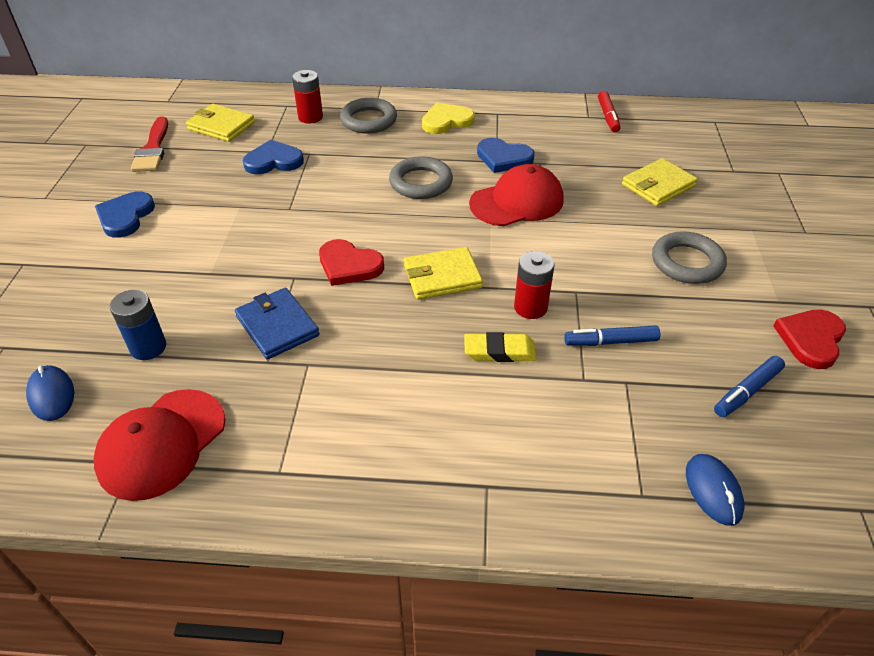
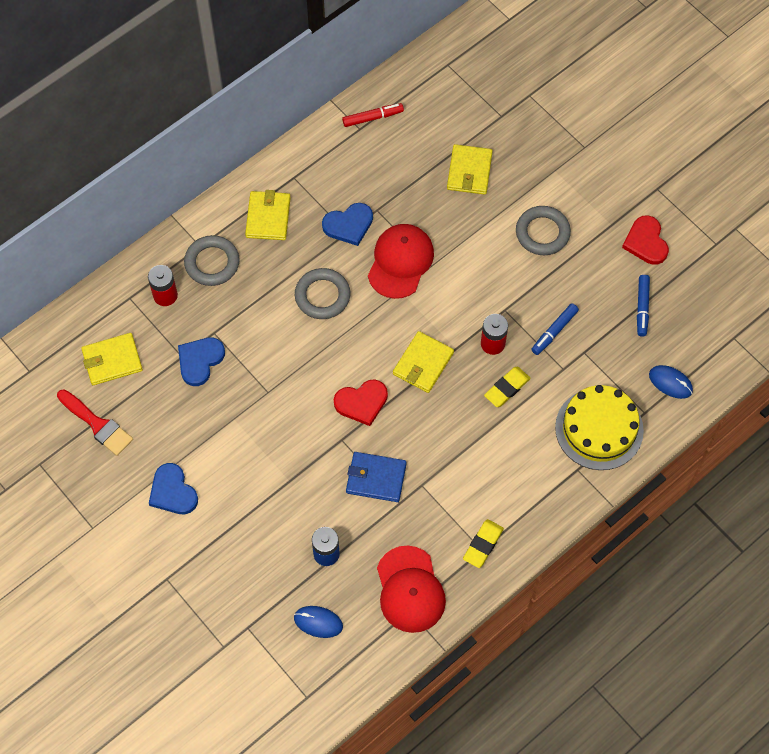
camera: 45 degrees left, 20 degrees up
(287, 468) = (483, 545): none -> yellow eraser
(446, 121) = (268, 217): yellow heart -> yellow wallet
(562, 466) = (599, 429): none -> yellow cake
(608, 116) = (373, 118): red marker -> red marker turned 60 degrees counterclockwise

